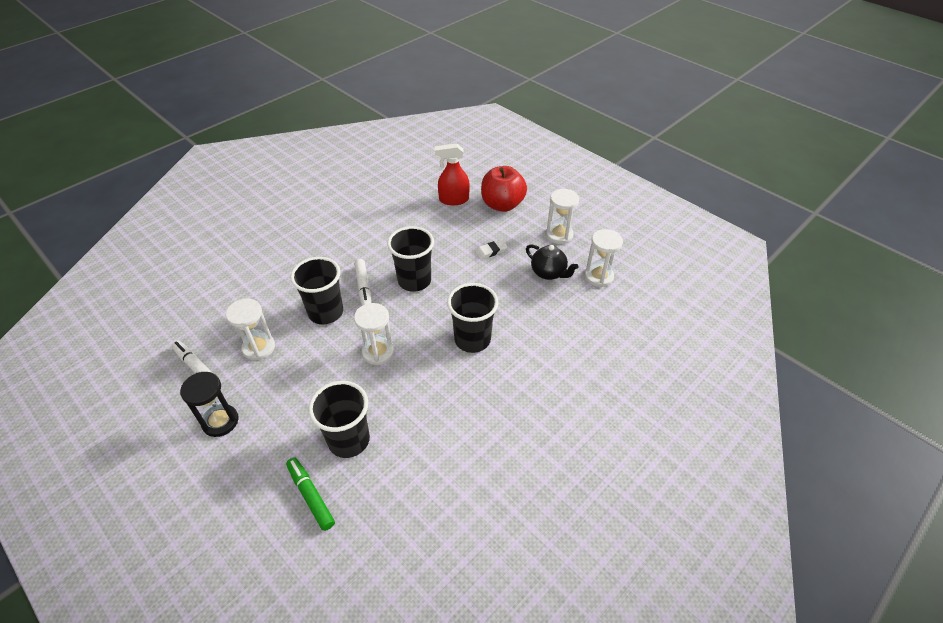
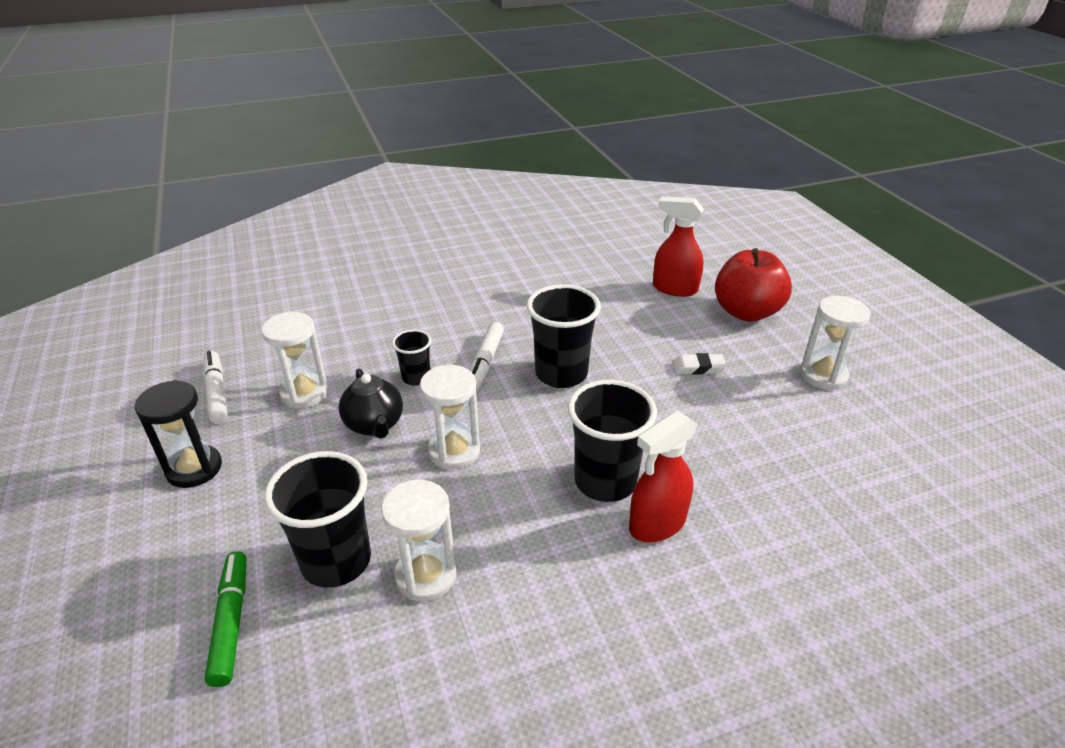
camera: 25 degrees right, 10 degrees down
(326, 312) = (416, 377): black cup -> black cup, size x0.54
(510, 354) = (657, 524): none -> red spray bottle
(548, 273) = (780, 424): black teapot -> black teapot (374, 425)
(598, 277) = (870, 455): white hourglass -> white hourglass (425, 575)

